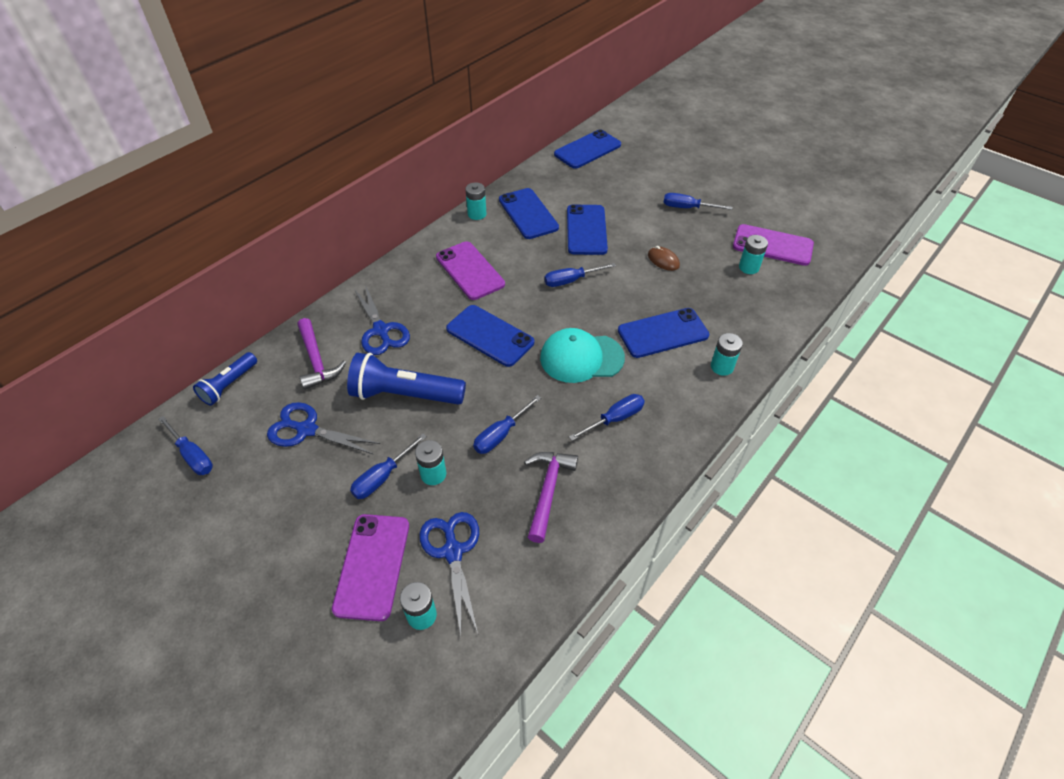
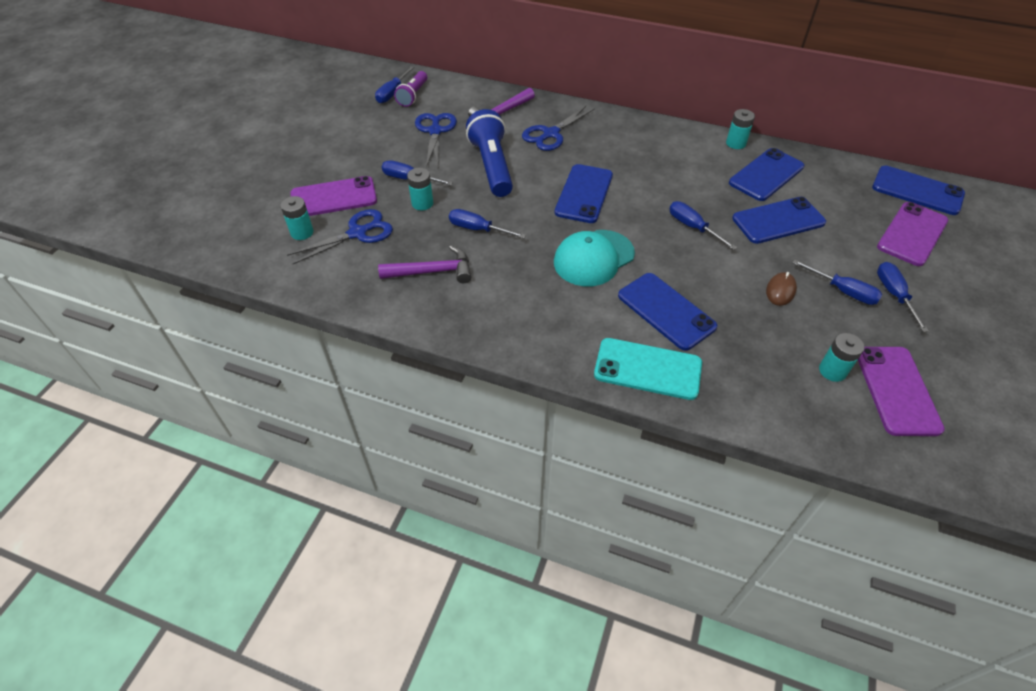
camera: 70 degrees right, 0 degrees up
(215, 434) = (413, 95): none -> purple flashlight
(229, 385) = (457, 85): blue flashlight -> none
(469, 271) = (655, 160): purple phone -> purple phone (912, 234)
(581, 358) = (593, 258): turquoise cap -> turquoise cap turned 105 degrees counterclockwise
(615, 419) = (531, 297): blue screwdriver -> blue screwdriver (843, 291)
(722, 367) = (647, 369): turquoise battery -> turquoise phone

